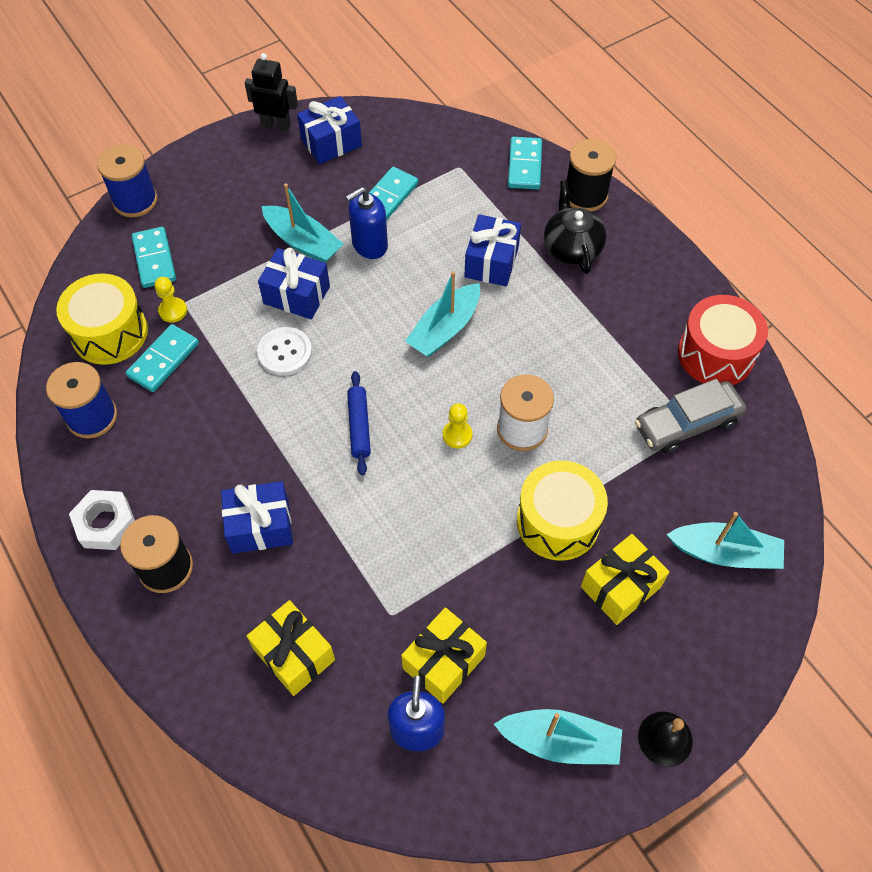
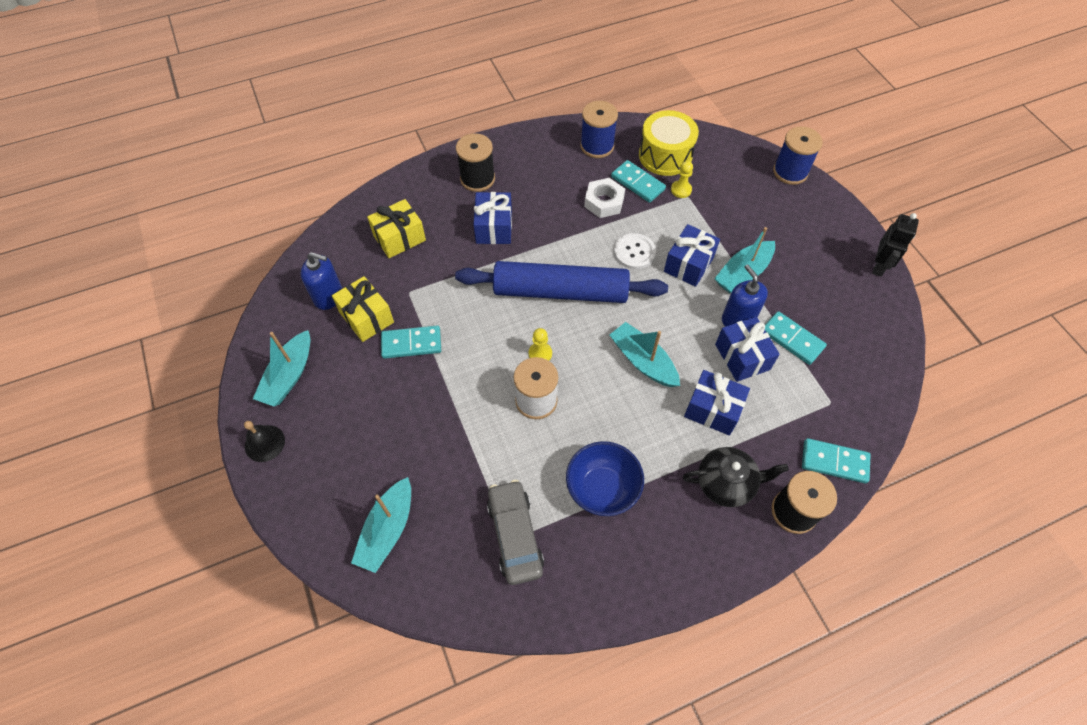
camera: 100 degrees right, 0 degrees up
(106, 523) = (516, 151): white nut -> white nut (604, 202)
(154, 259) = (730, 181): turquoise domino -> turquoise domino (411, 343)
(331, 142) = (859, 304): blue gift -> blue gift (742, 357)
(359, 426) = (560, 291): blue rolling pin -> blue rolling pin, size x2.34
(558, 521) = (449, 409): yellow drum -> none
(611, 351) = (602, 489): none -> blue bowl
(620, 587) = (384, 441): yellow gift -> none
(715, 354) = (584, 585): red drum -> none

